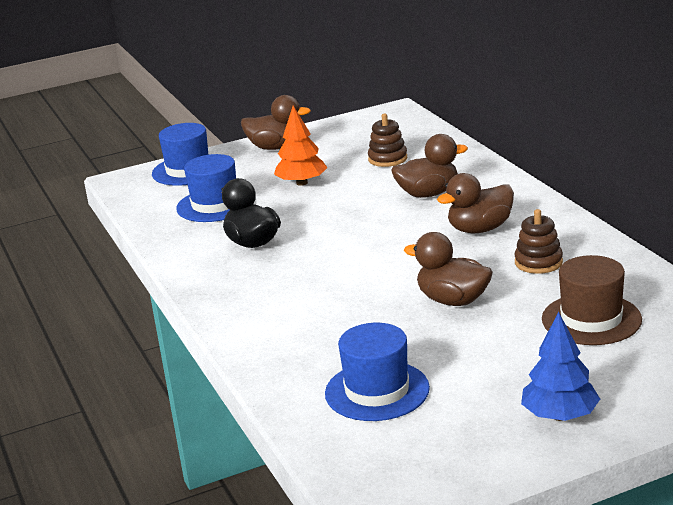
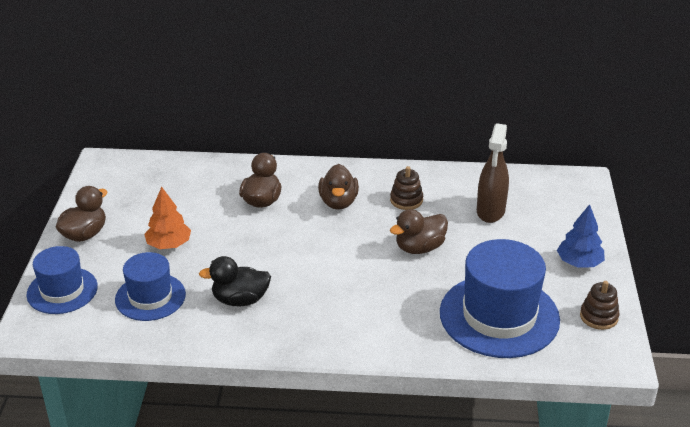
camera: 65 degrees left, 10 degrees up
(377, 391) = (499, 316): blue hat -> blue hat, size x1.67
(387, 159) = (182, 195): brown stacking toy -> brown stacking toy (599, 317)
(591, 319) = (490, 211): brown hat -> brown spray bottle

